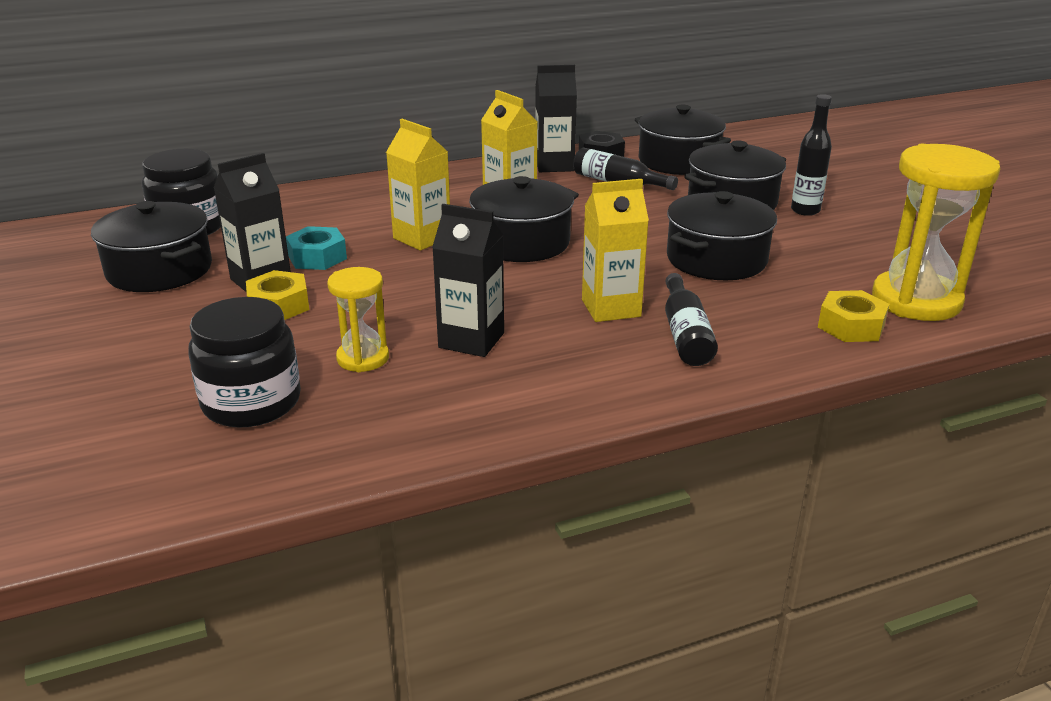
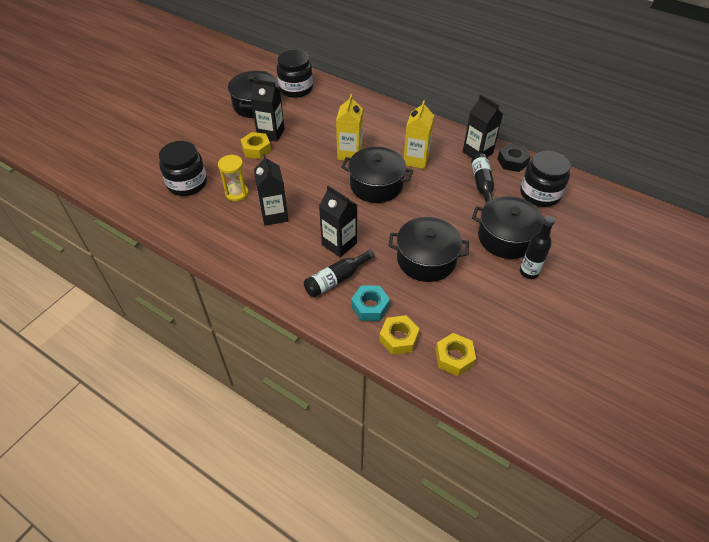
camera: 55 degrees right, 20 degrees up
(317, 257) = (303, 135): turquoise nut -> turquoise nut (370, 307)
(611, 308) = (339, 244): yellow carton -> black carton
(678, 161) = (540, 194): black pot -> black jar
(916, 300) = (454, 358): yellow hourglass -> yellow nut

